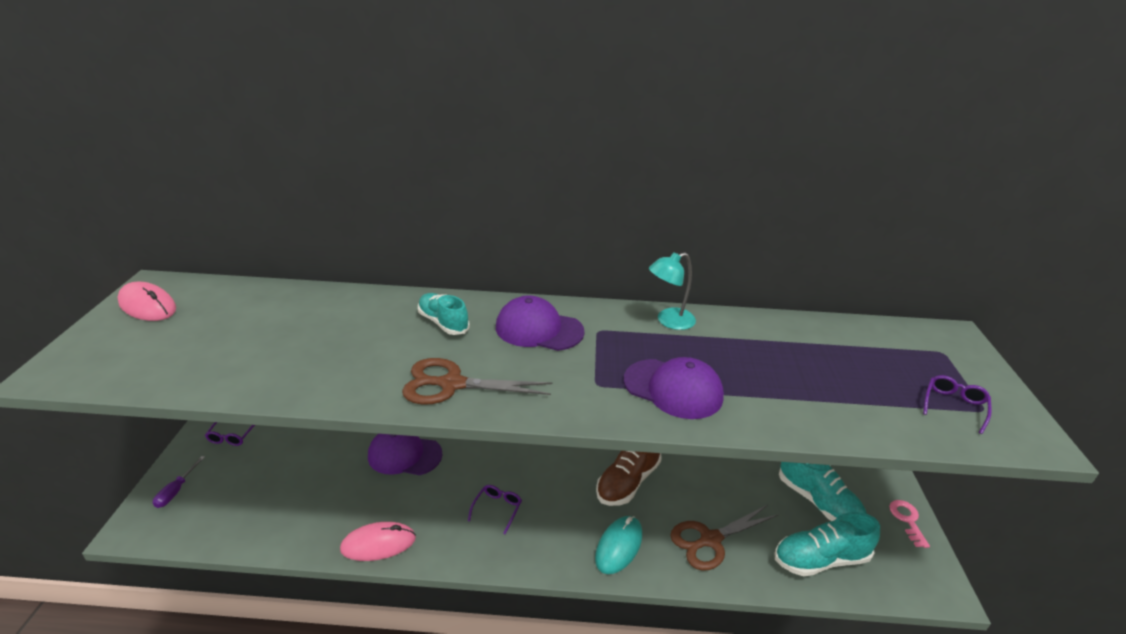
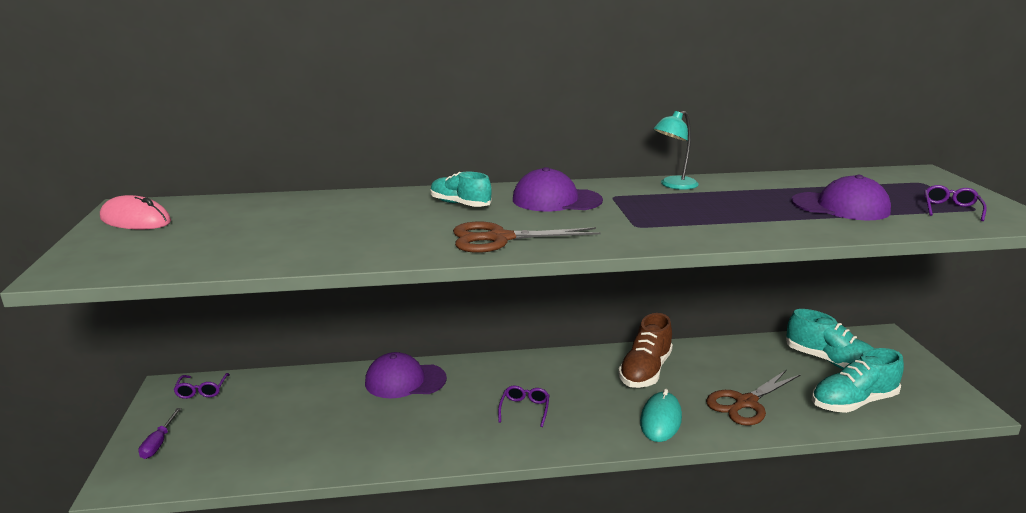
camera: 10 degrees left, 10 degrees down
(378, 544) = (412, 453): pink mouse -> none
(673, 389) = (708, 222): purple cap -> purple cap (840, 207)
(907, 520) = (916, 364): pink key -> none

